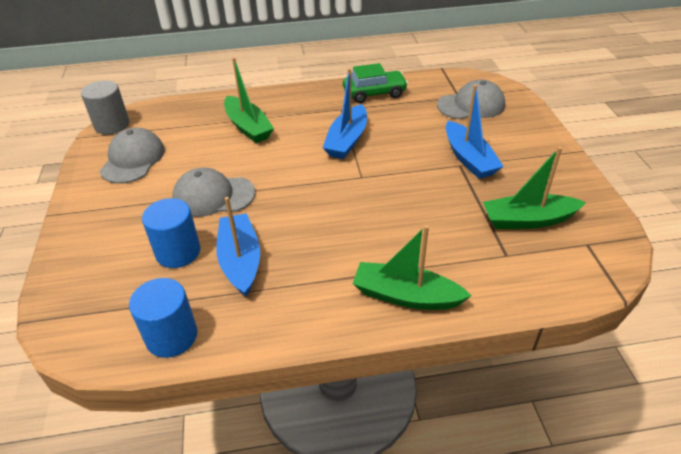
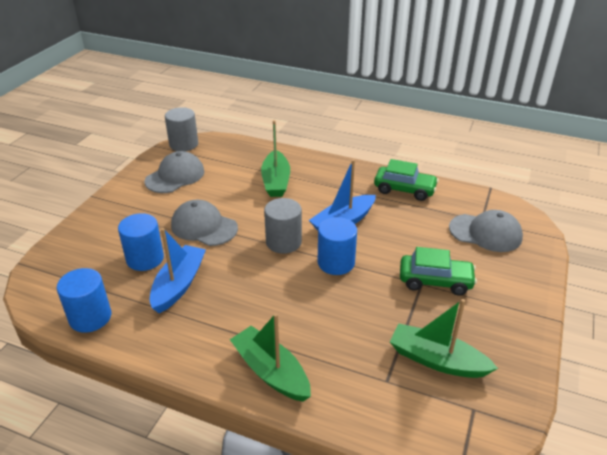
camera: 30 degrees right, 5 degrees down
(308, 179) = (283, 242): none -> grey cylinder
(373, 177) = (336, 263): none -> blue cylinder
(469, 158) = (435, 281): blue boat -> green car

